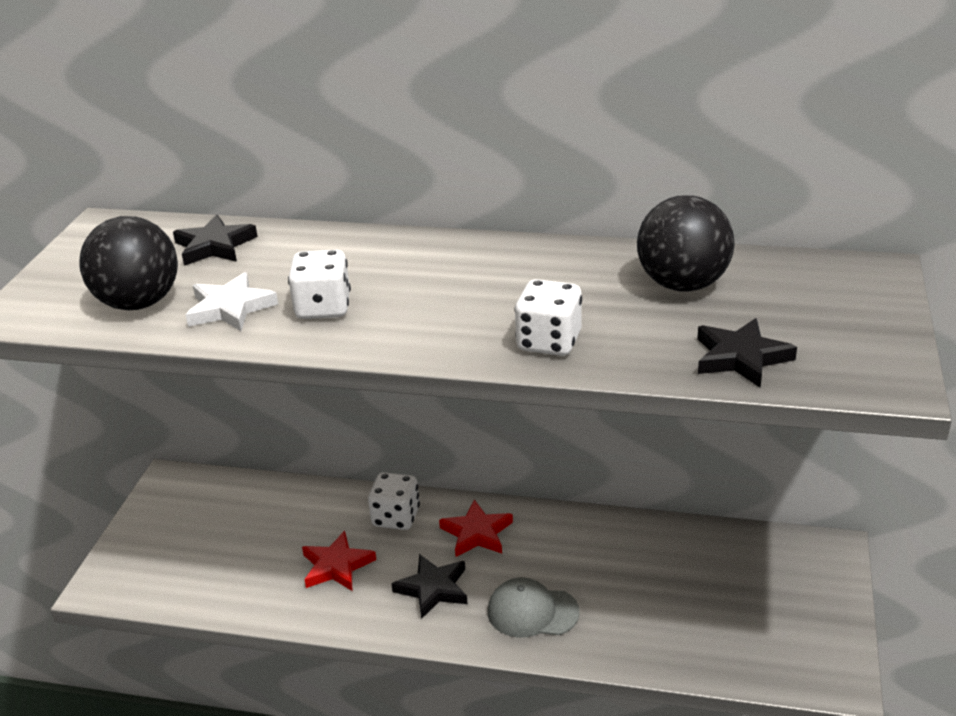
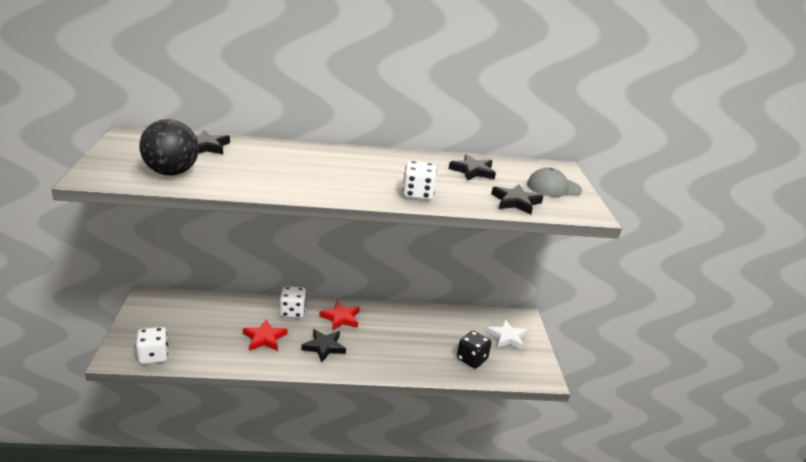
camera: 20 degrees left, 5 degrees down
(230, 308) = (230, 176): white star -> white star (507, 337)
(323, 308) = (286, 177): white dice -> white dice (153, 356)
(532, 612) = (382, 355): grey cap -> grey cap (553, 187)
(682, 285) = (473, 171): black ball -> black star
(700, 631) = (471, 359): none -> black dice

